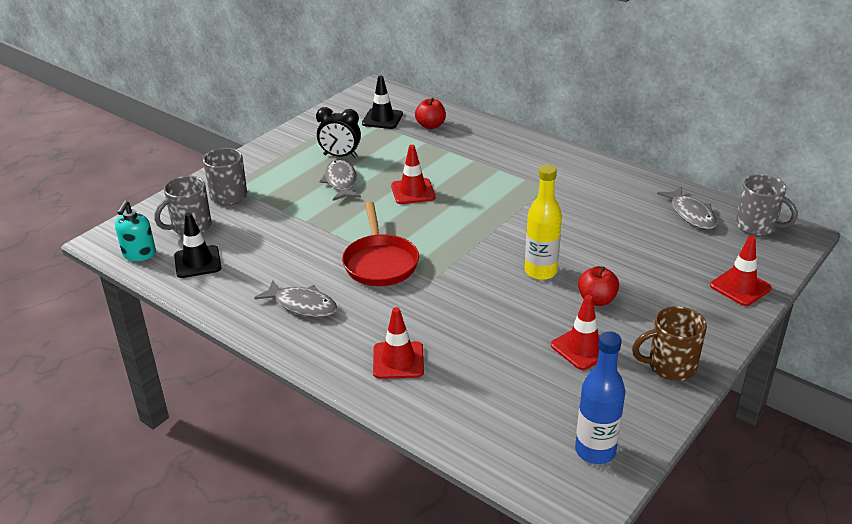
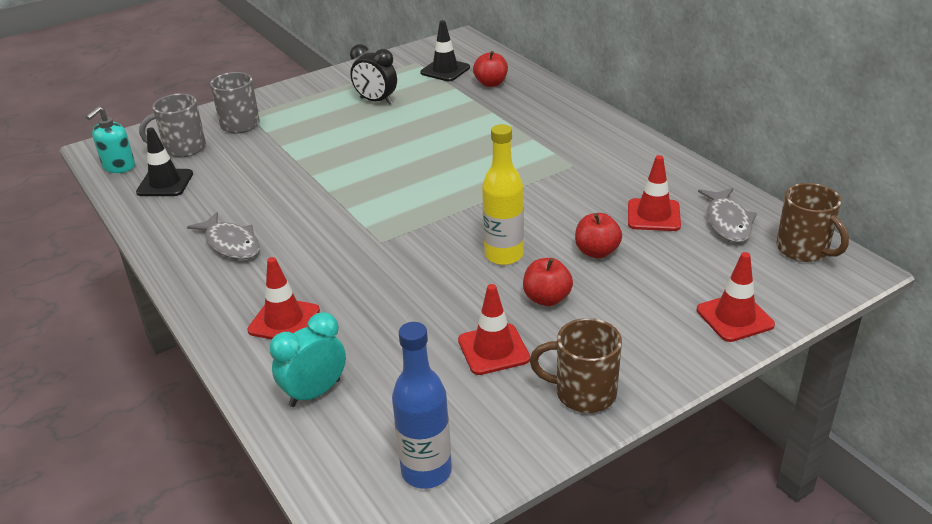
camera: 20 degrees right, 0 degrees up
(341, 182) = (358, 127): grey fish -> none
(380, 262) = (339, 215): red pan -> none
(413, 191) = (424, 148): red traffic cone -> red traffic cone (653, 215)
(466, 412) = (315, 393): none -> turquoise clock
(610, 255) = (597, 252): none -> red apple
(757, 226) = (804, 250): grey mug -> brown mug

